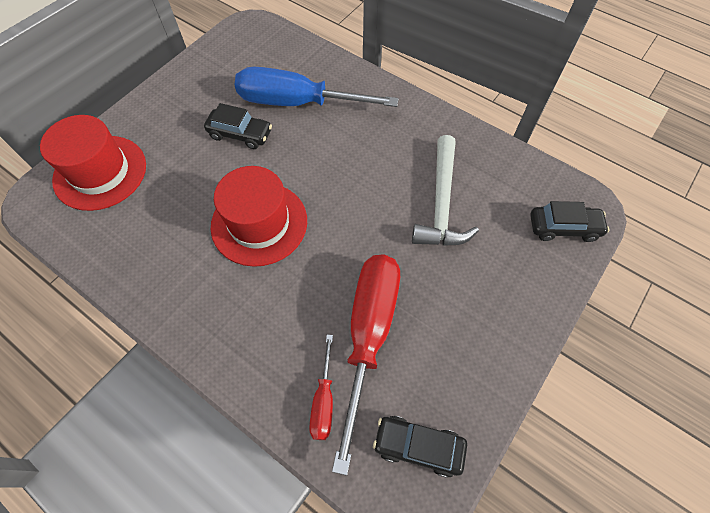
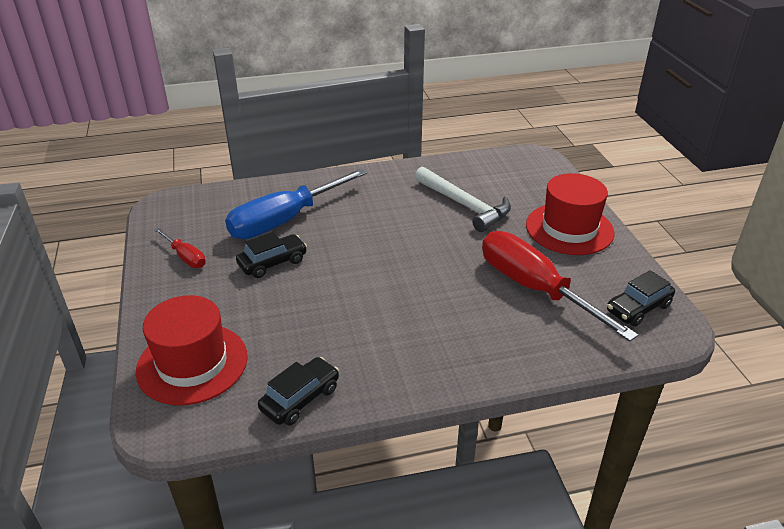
camera: 50 degrees left, 25 degrees down
(259, 223) = (375, 294): red hat -> red hat (569, 229)
(323, 400) = (565, 334): red screwdriver -> red screwdriver (185, 257)
(563, 228) = (539, 172): black car -> black car (300, 398)

